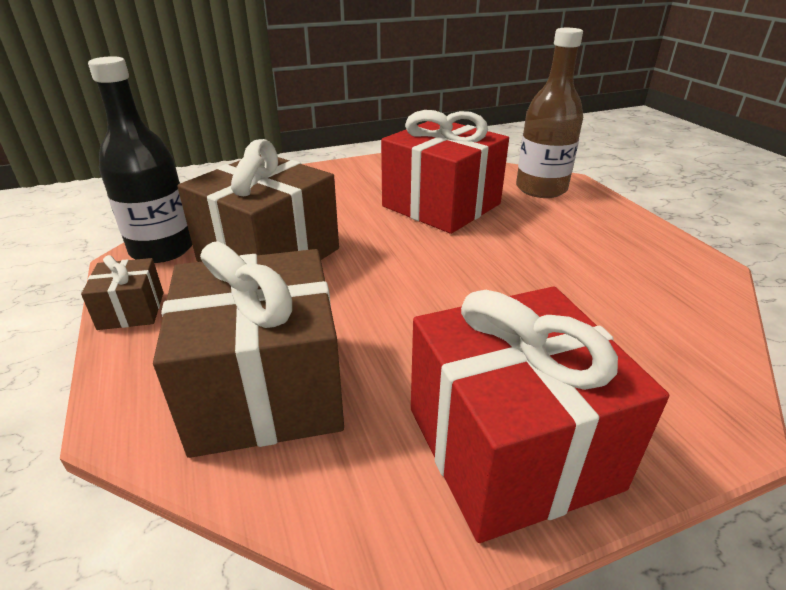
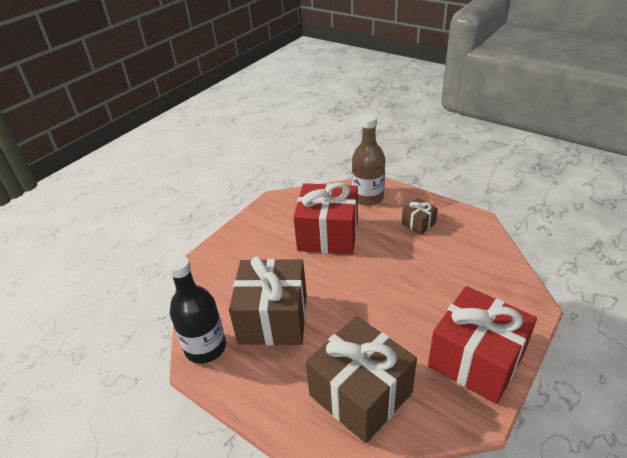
camera: 30 degrees left, 5 degrees up
(131, 310) = (243, 394): brown gift -> brown gift (418, 223)

